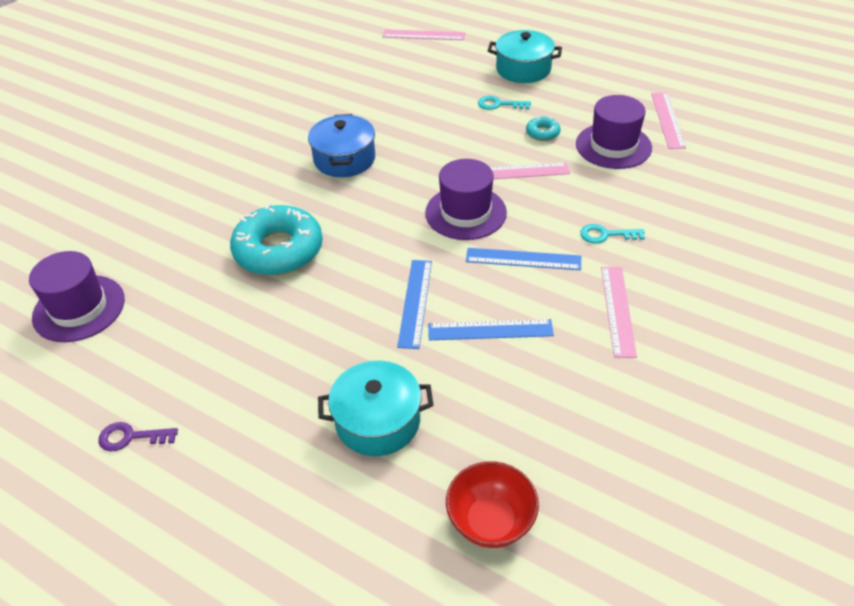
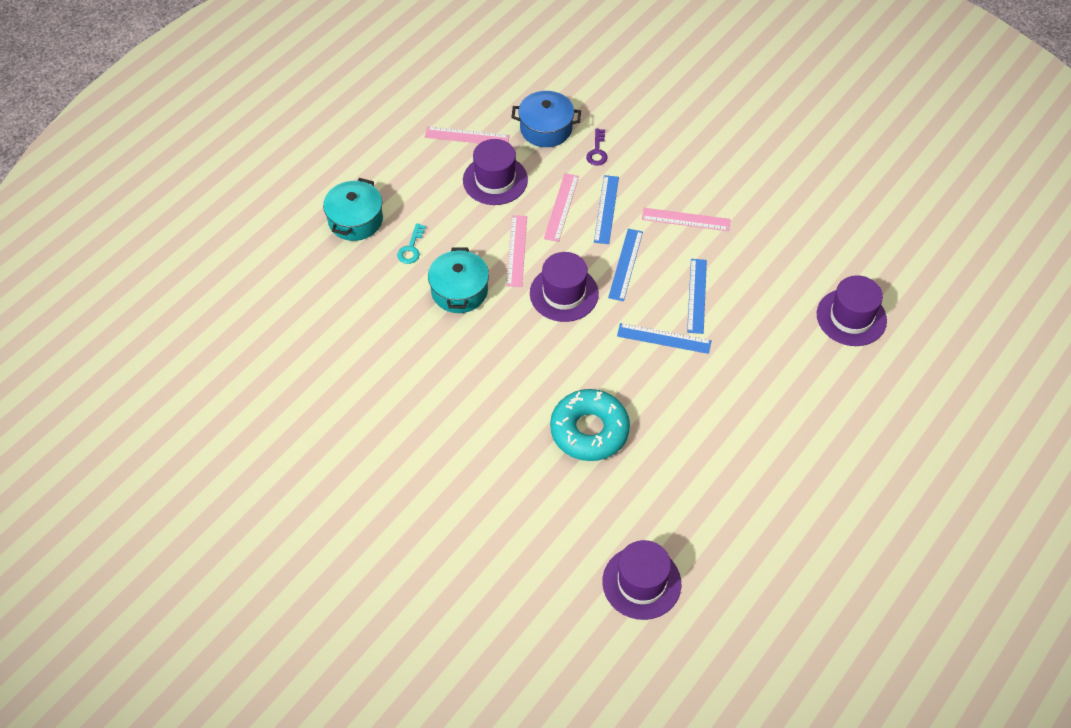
camera: 85 degrees left, 10 degrees up
(131, 437) = (780, 525): purple key -> purple key (597, 151)
(344, 159) = (469, 377): blue pot -> blue pot (546, 129)
(378, 421) = (774, 370): turquoise pot -> turquoise pot (459, 291)
(423, 35) = (260, 293): pink ruler -> pink ruler (561, 207)
(490, 521) = (851, 317): red bowl -> purple hat
(542, 133) = (464, 224): turquoise donut -> none
(605, 235) = (606, 209): turquoise key -> blue ruler

